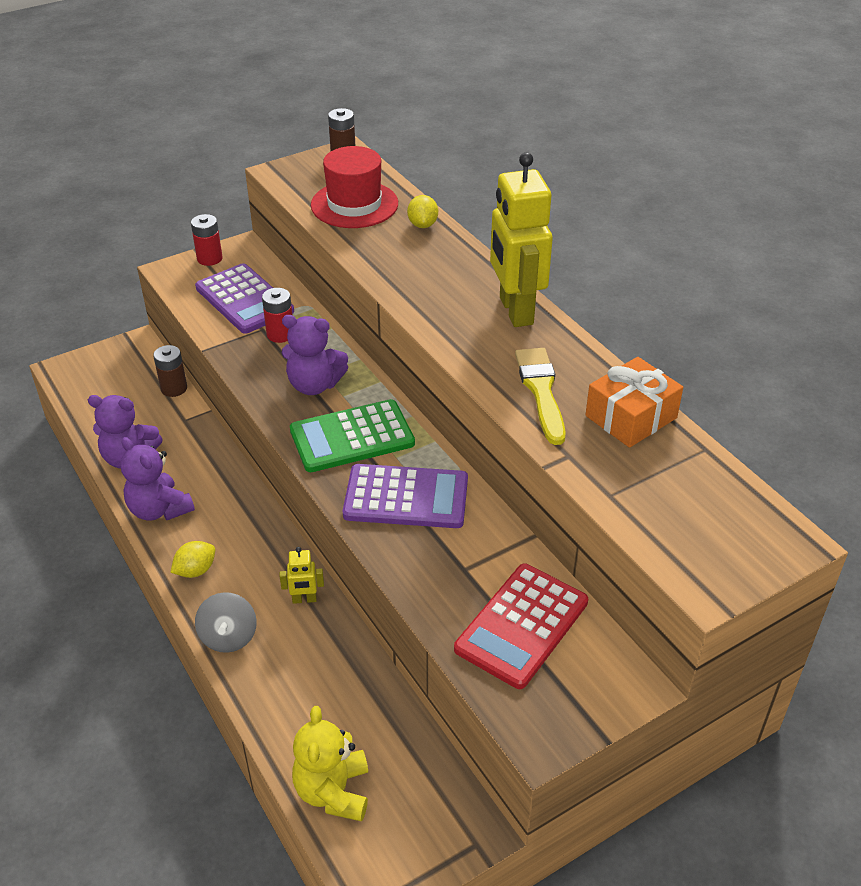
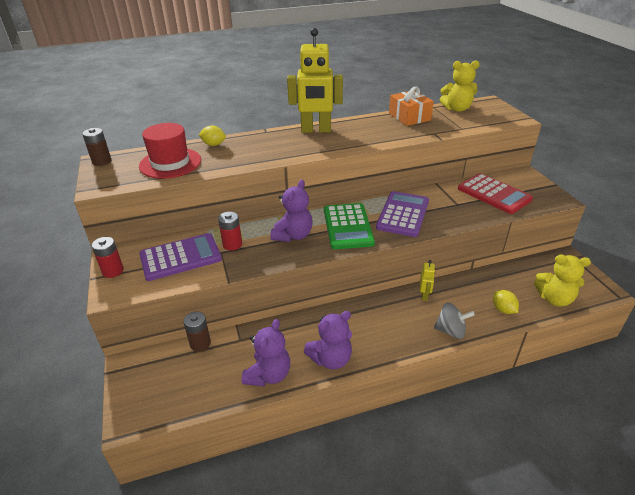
camera: 75 degrees left, 5 degrees down
(195, 570) = (393, 343): yellow lemon -> yellow lemon (503, 309)
(541, 391) = (385, 133): yellow brush -> none
(713, 485) = (457, 109): none -> yellow teddy bear

